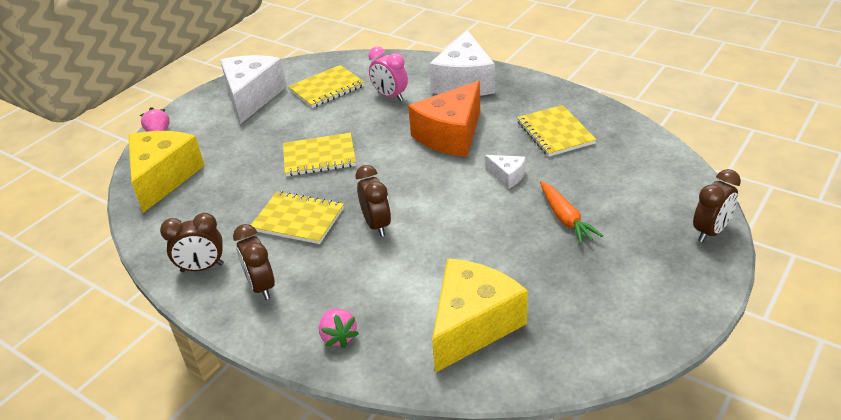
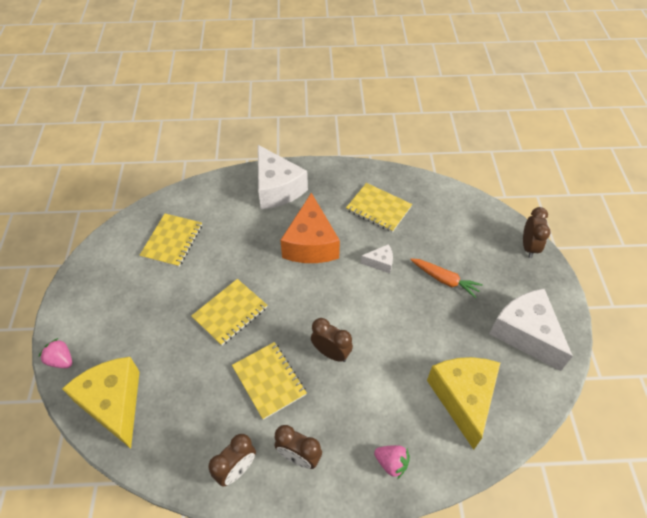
camera: 40 degrees left, 15 degrees up
(252, 97) = (113, 279): white cheese -> white cheese (525, 333)
(298, 219) = (269, 380): yellow notebook -> yellow notebook turned 75 degrees clockwise
(390, 96) = (232, 227): pink clock -> none

